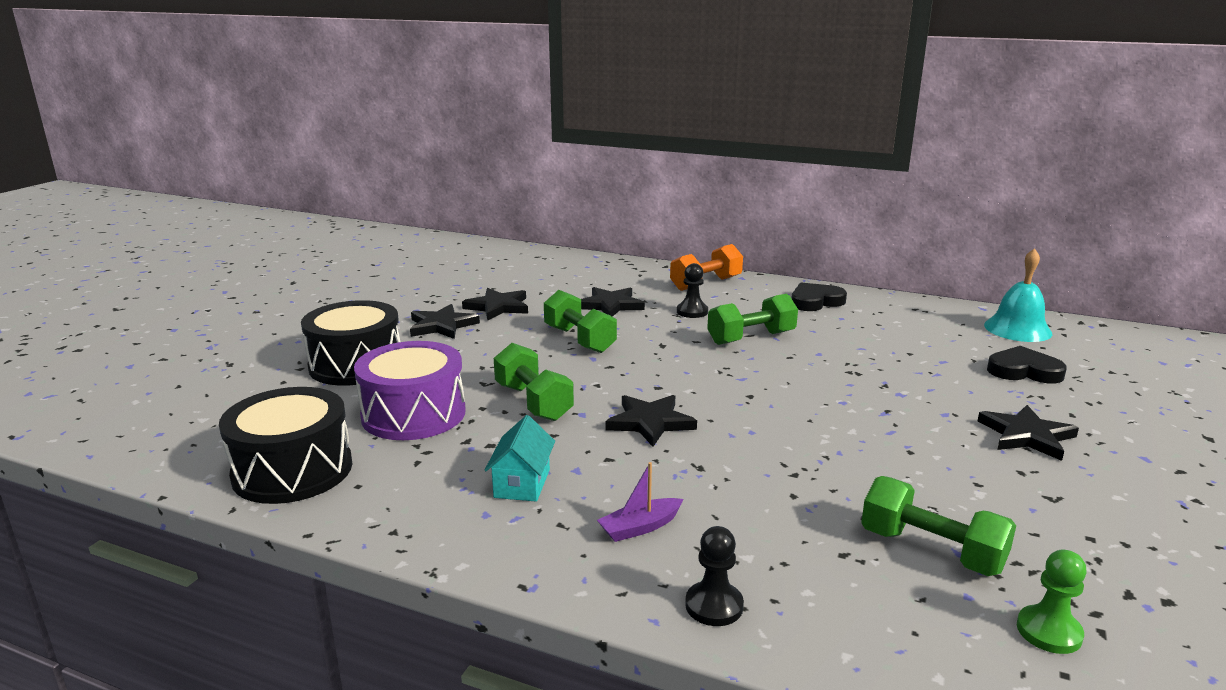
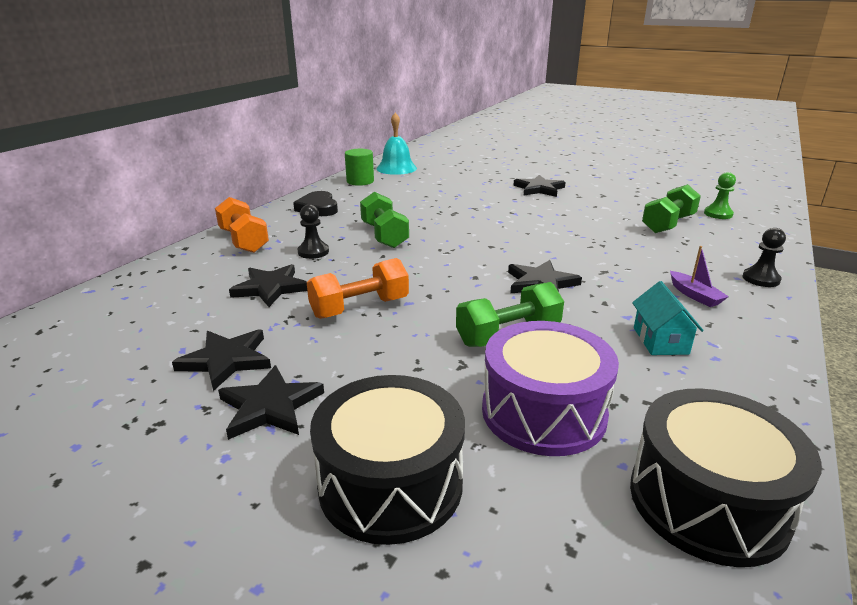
camera: 85 degrees left, 5 degrees up
(522, 483) = (660, 340): turquoise house -> turquoise house turned 75 degrees clockwise
(579, 340) = (360, 308): green dumbbell -> orange dumbbell
(932, 313) = (360, 181): none -> green cylinder
(1023, 371) = (457, 177): black heart -> none

